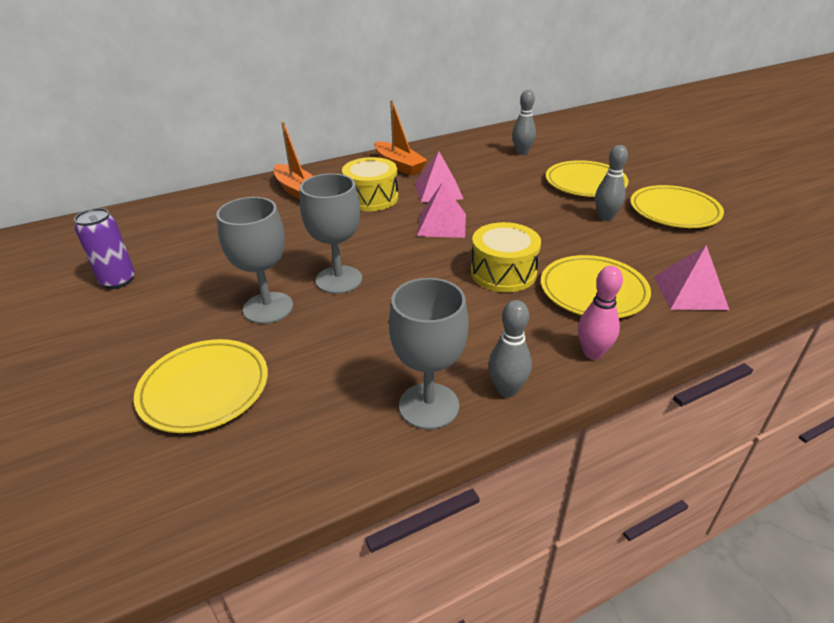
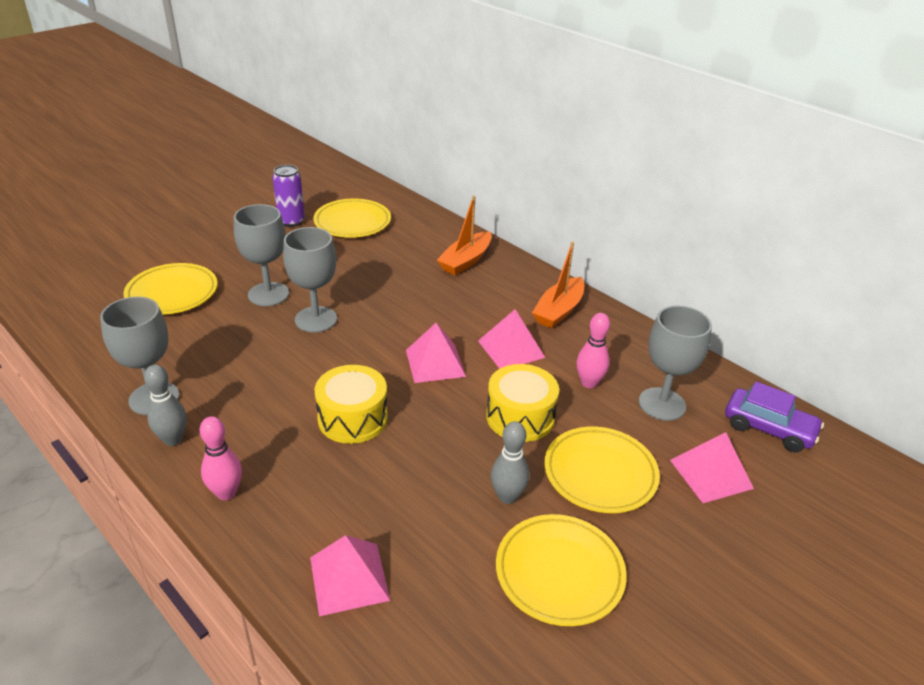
camera: 70 degrees right, 0 degrees up
(371, 198) = (472, 307): yellow drum -> yellow drum (520, 417)
(491, 170) = (589, 383): none -> pink bowling pin
(522, 152) = (662, 404): grey bowling pin -> grey goblet
(552, 129) = (768, 428): none -> purple car
(589, 152) = (711, 474): none -> pink pyramid
(593, 291) = (333, 490): yellow plate -> yellow plate (352, 222)

